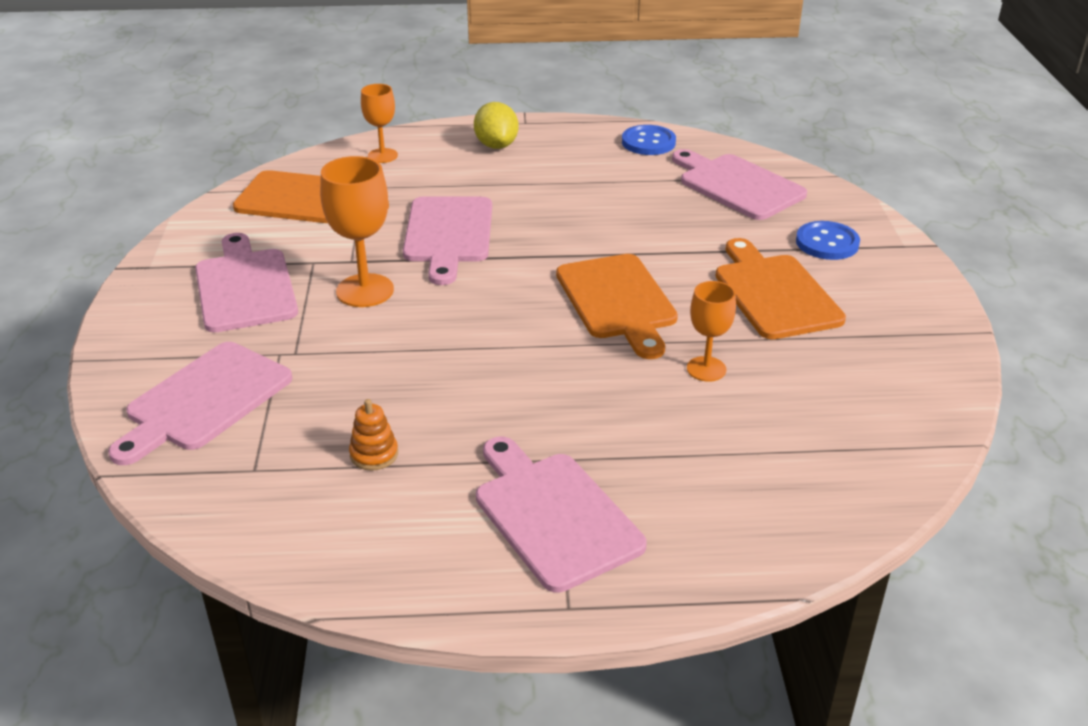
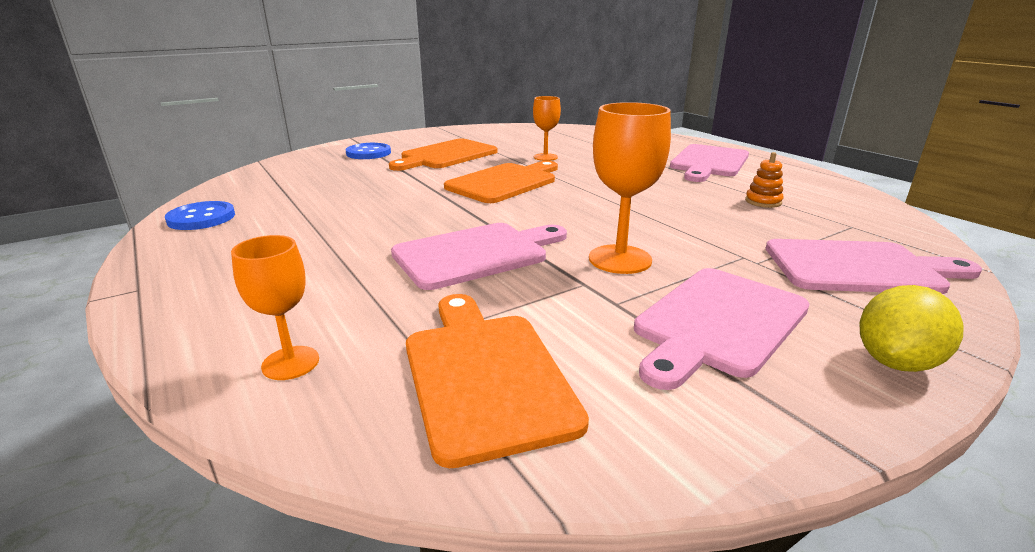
camera: 120 degrees left, 10 degrees down
(496, 145) = (226, 287): yellow lemon -> yellow lemon (895, 362)
(737, 185) = (291, 179): pink cutting board -> none

